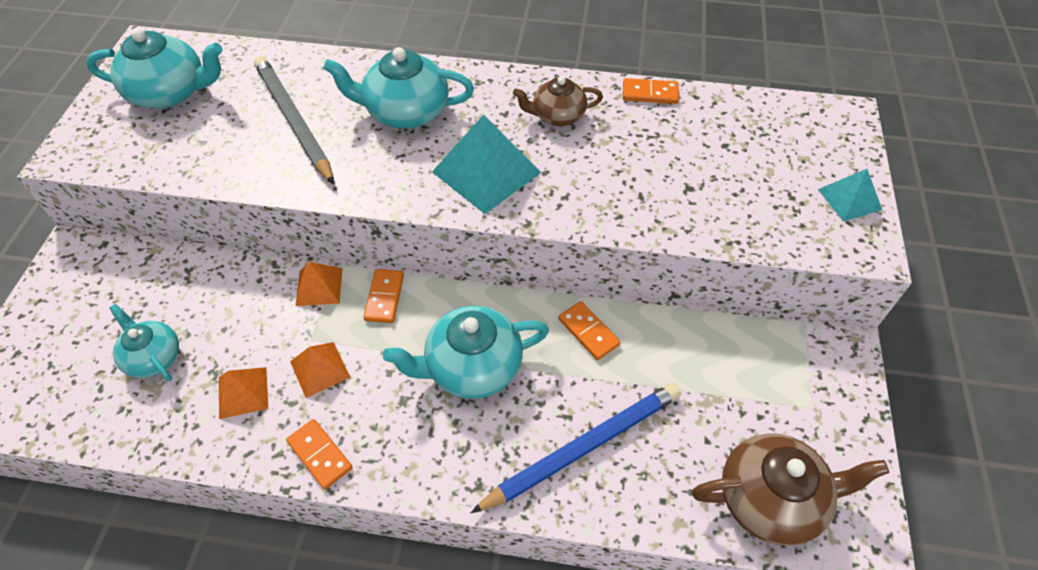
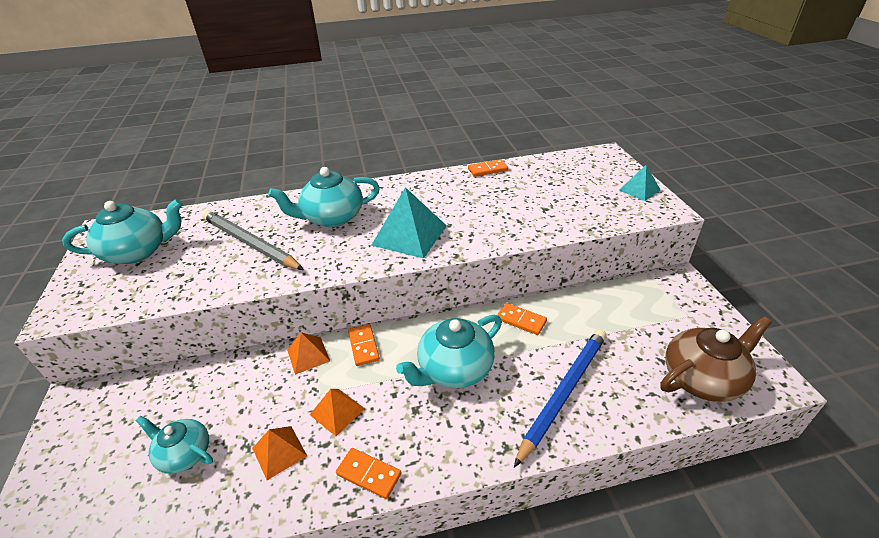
camera: 20 degrees left, 15 degrees down
(557, 116) = (437, 194): brown teapot -> none

